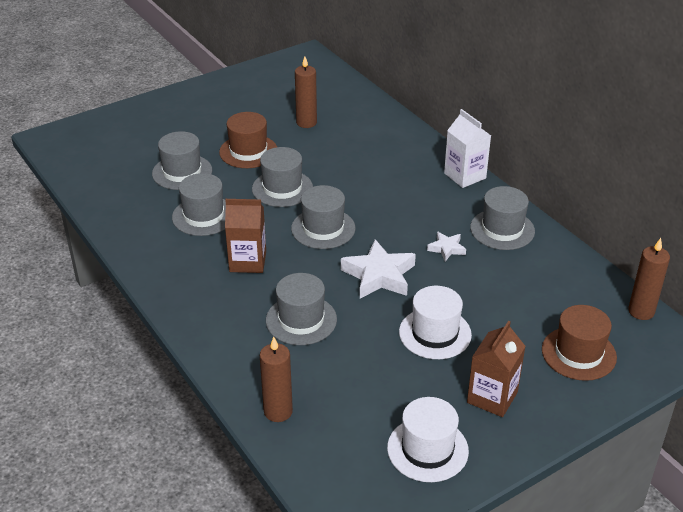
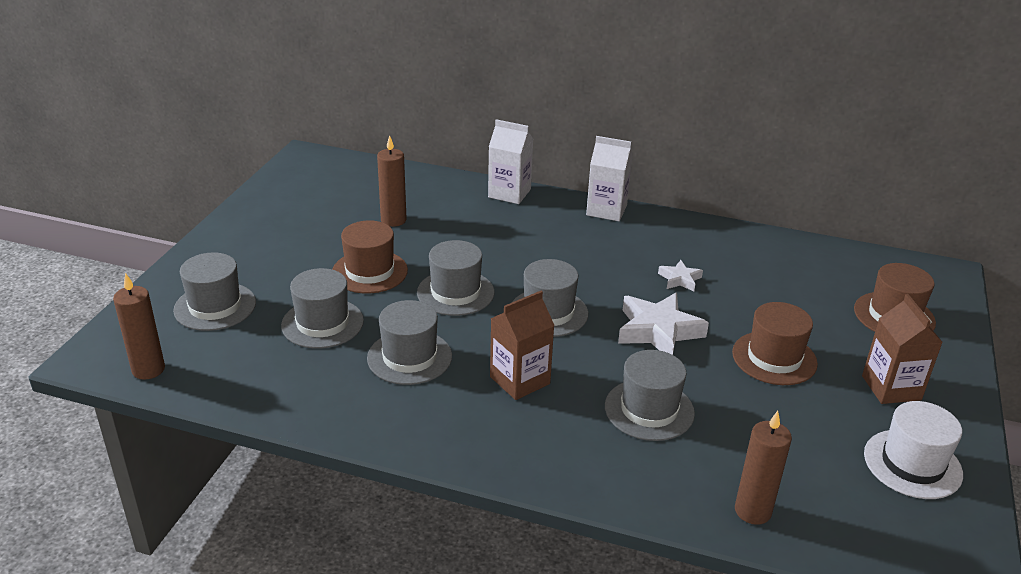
camera: 40 degrees left, 5 degrees down
(410, 134) = (509, 193): none -> white carton
(435, 333) = (774, 358): white hat -> brown hat
(502, 229) = (699, 242): grey hat -> grey hat (215, 306)
(641, 311) = (885, 260): brown candle -> brown candle (148, 369)

